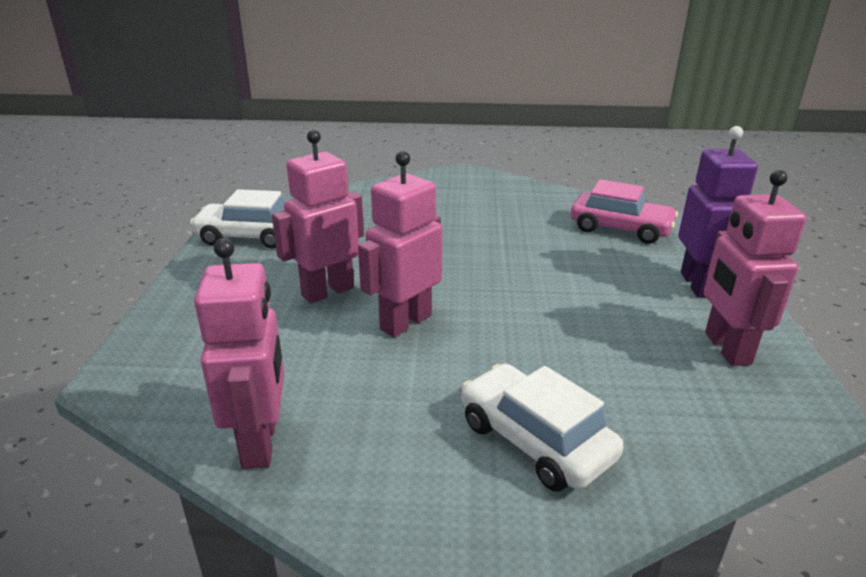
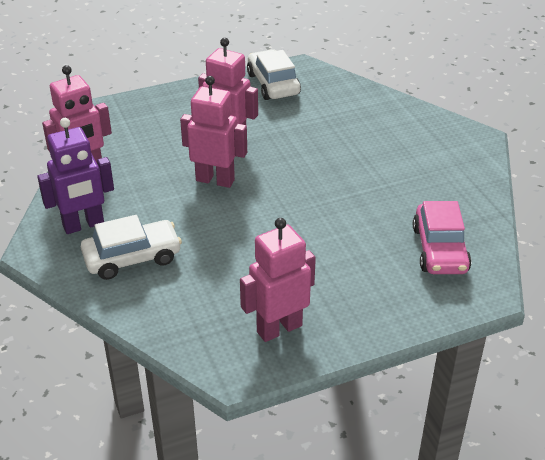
camera: 65 degrees right, 10 degrees up
(535, 440) = (132, 257): white car -> white car turned 45 degrees clockwise
(698, 285) = (368, 306): purple robot -> purple robot (83, 225)

